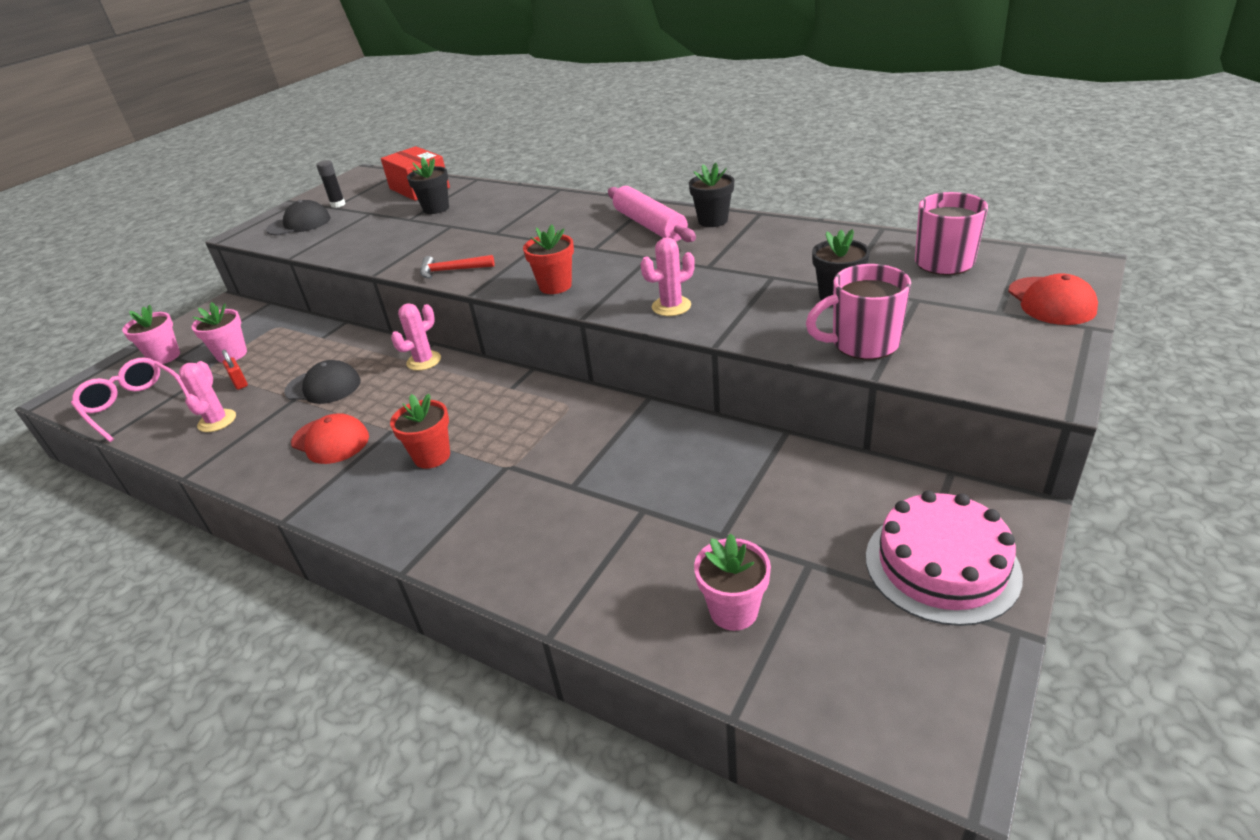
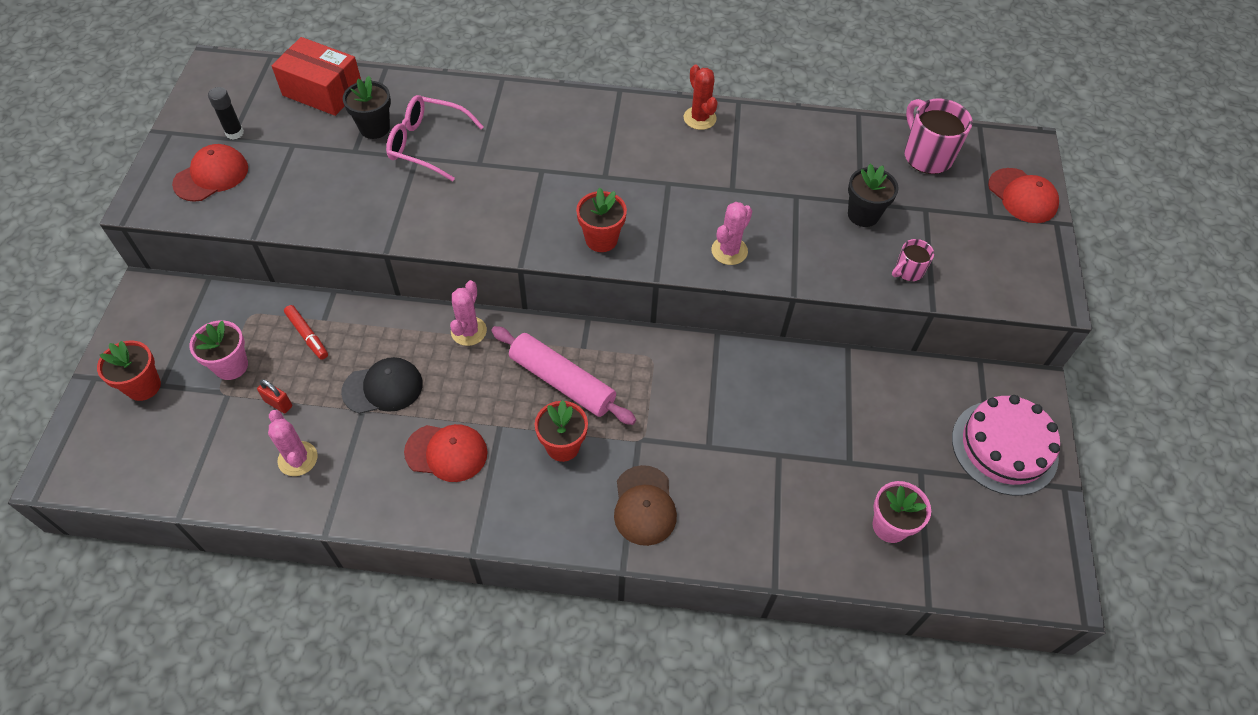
camera: 30 degrees left, 20 degrees up
(134, 405) = (172, 462): pink glasses -> pink glasses (427, 144)
(165, 357) = (143, 386): pink flower pot -> red flower pot
(299, 224) = (211, 176): black cap -> red cap
(301, 345) = (307, 335): none -> red marker
(452, 270) = (473, 232): red hammer -> none
(468, 521) = (644, 506): none -> brown cap
(649, 225) = (640, 132): pink rolling pin -> pink rolling pin (562, 382)
(713, 221) = (699, 118): black flower pot -> red cactus
(862, 344) = (908, 271): pink mug -> pink mug, size x0.54

